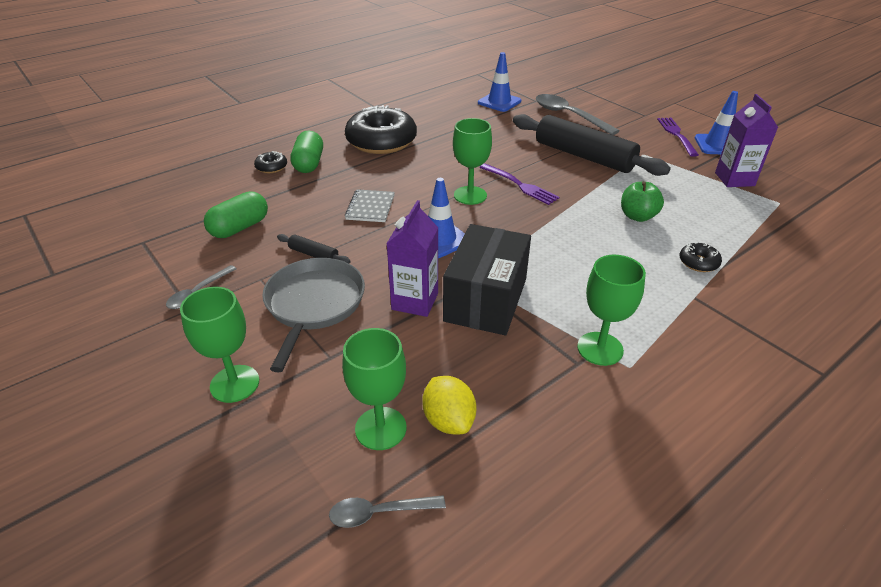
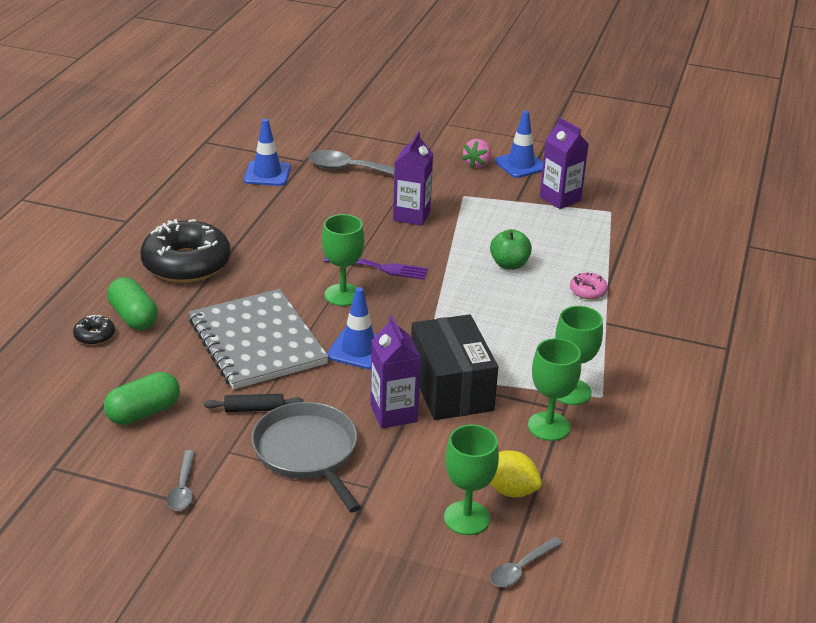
camera: 35 degrees left, 5 degrees down
(235, 383) = (314, 541): green goblet -> green goblet (549, 426)
(240, 228) = (144, 412): green capsule -> green capsule turned 45 degrees clockwise
(370, 207) = (257, 342): grey notebook -> grey notebook, size x2.17
(583, 156) = (411, 215): black rolling pin -> purple carton
(677, 135) = (477, 164): purple fork -> pink strawberry
(698, 262) = (588, 291): black donut -> pink donut

